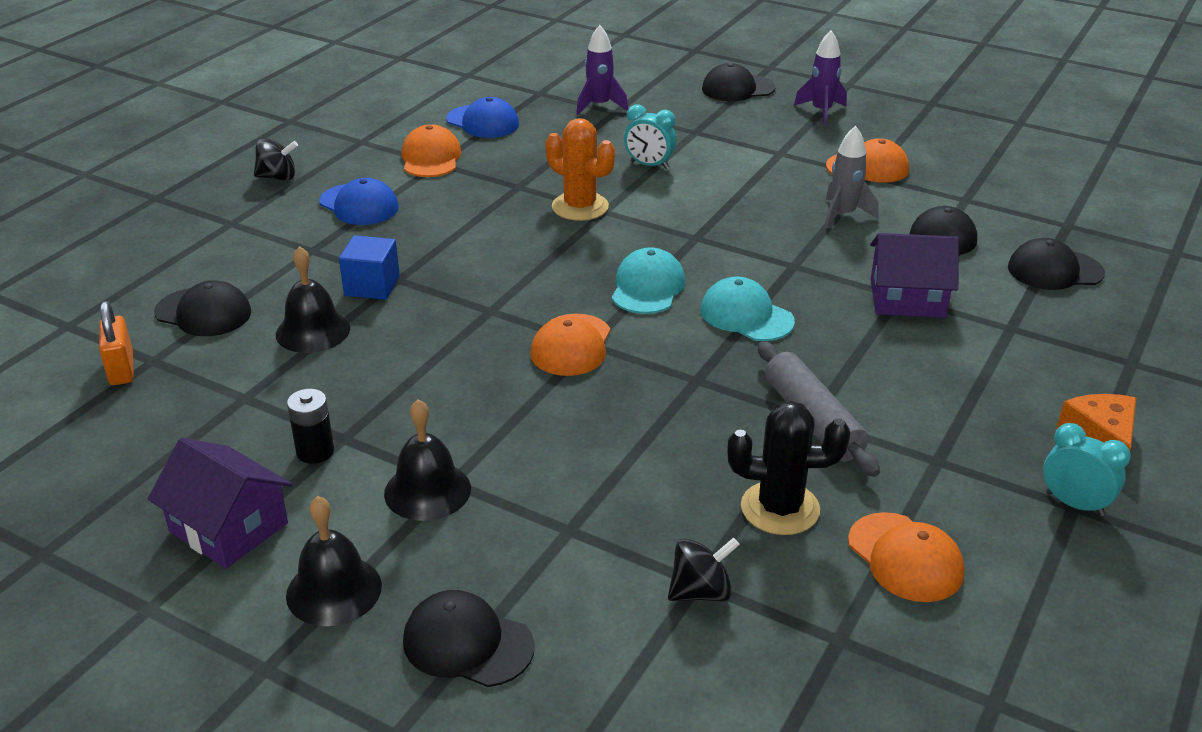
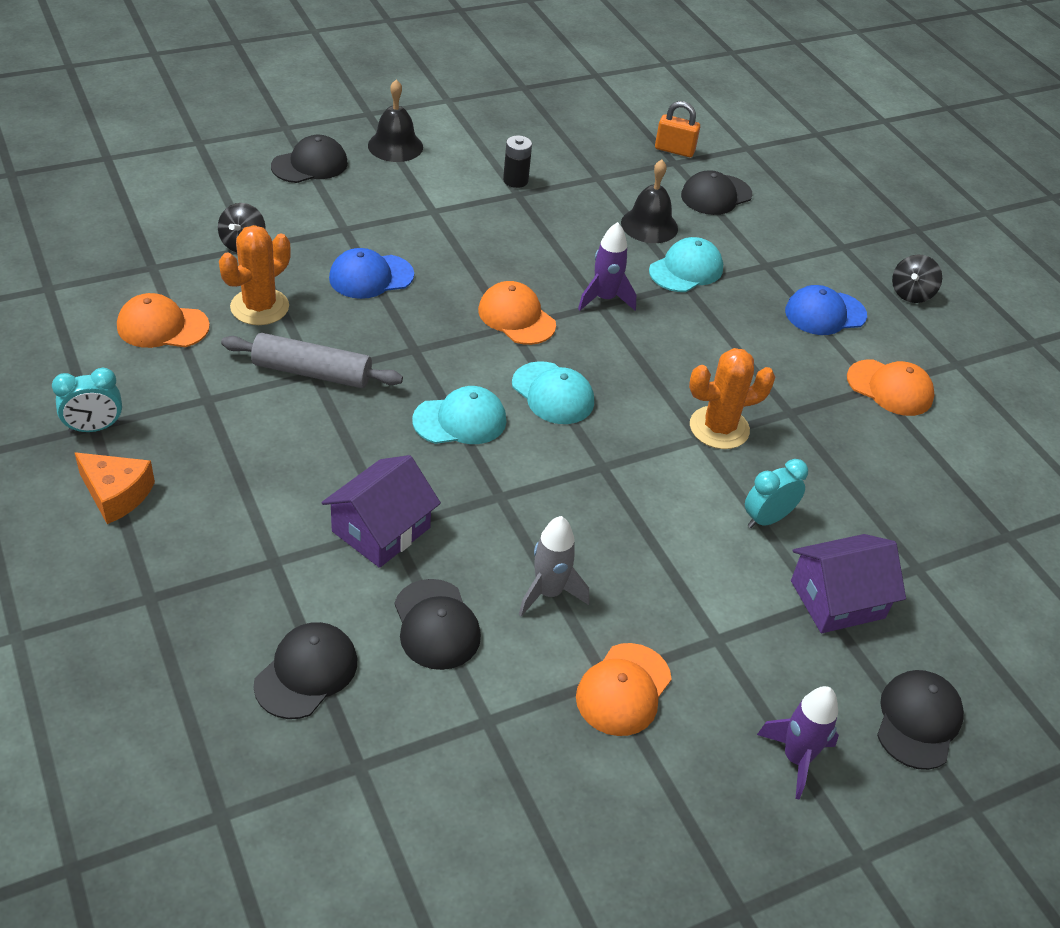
camera: 120 degrees right, 10 degrees up
(229, 527) = (481, 136): purple house -> purple house (837, 599)
(372, 286) = (686, 269): blue cube -> turquoise cap
(427, 490) = (435, 200): black bell -> none
(483, 122) = (952, 457): blue cap -> blue cap (371, 276)
(599, 106) = (941, 564): purple rocket -> purple rocket (604, 299)
(780, 508) = (259, 307): black cactus -> orange cactus

